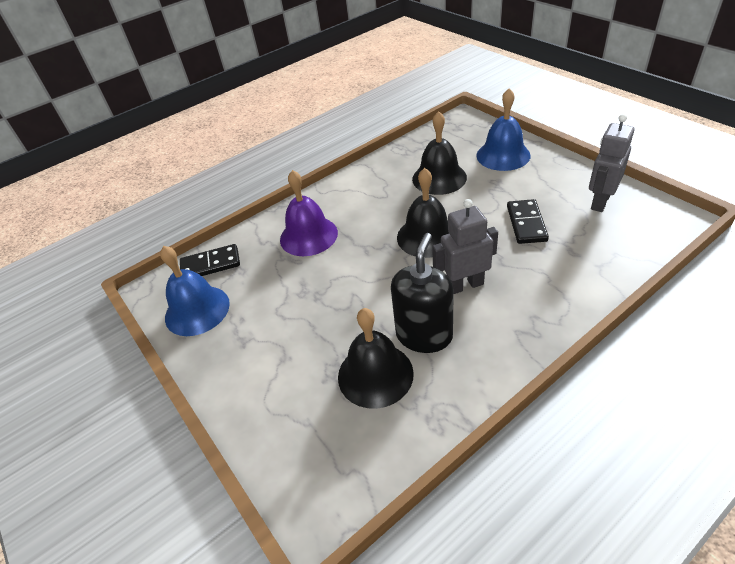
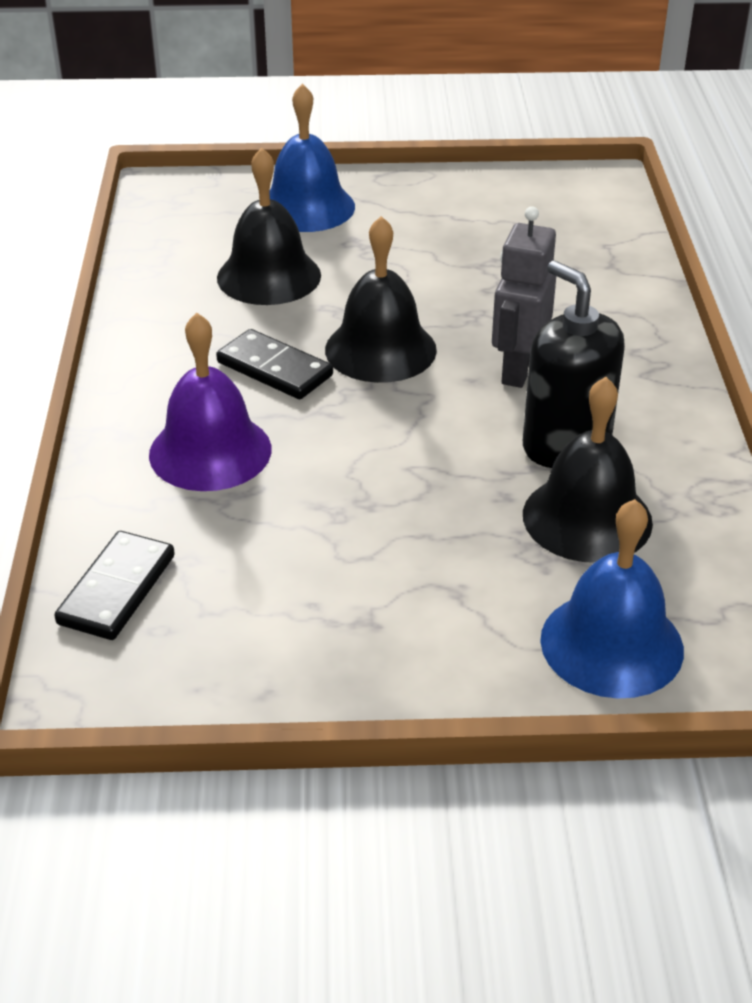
camera: 60 degrees left, 5 degrees down
(197, 310) = (219, 649): blue bell -> blue bell (611, 644)
(526, 223) = (470, 267): black domino -> black domino (274, 369)
(600, 202) = (507, 202): grey robot -> none

